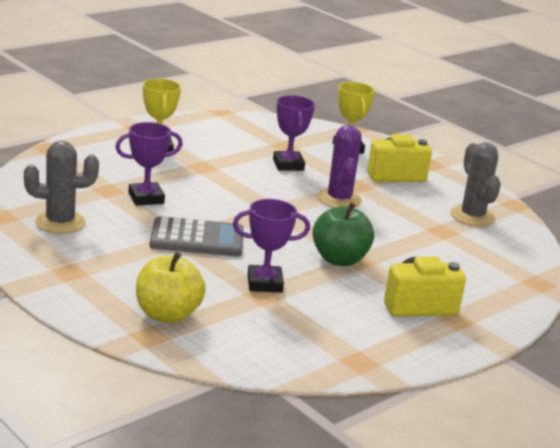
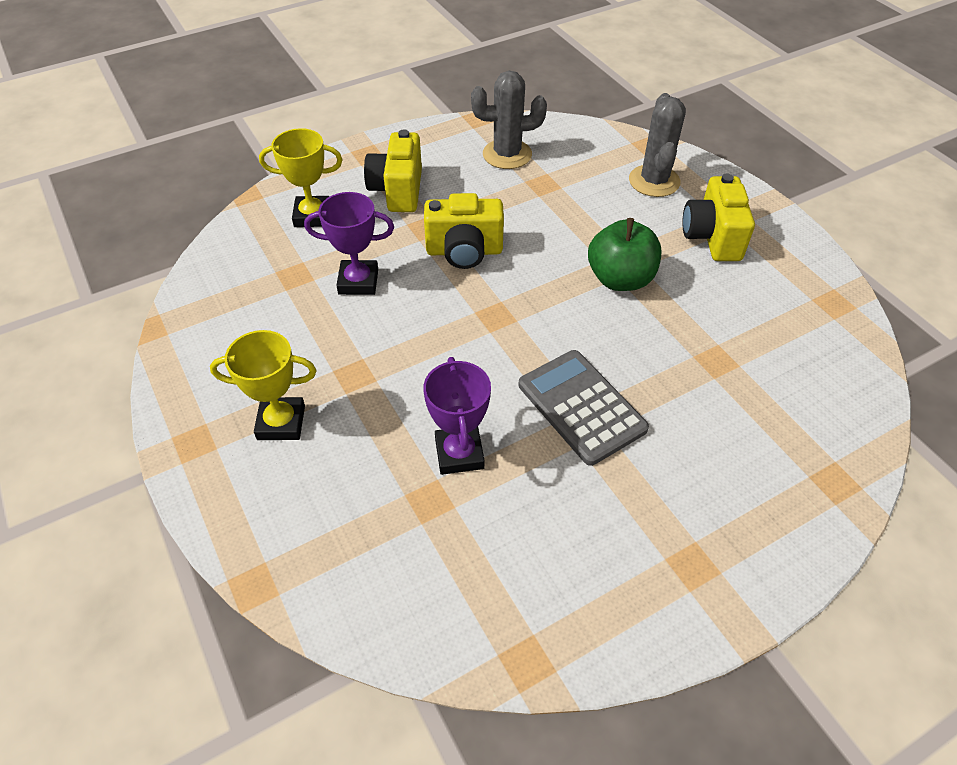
camera: 75 degrees left, 25 degrees up
(60, 223) = (544, 573): grey cactus -> grey cactus (654, 181)
(167, 315) = (783, 459): yellow apple -> none
(197, 239) = (581, 407): grey calculator -> grey calculator turned 45 degrees counterclockwise
(264, 283) = (688, 354): purple trophy -> none
(339, 199) = (464, 251): purple cactus -> yellow camera

